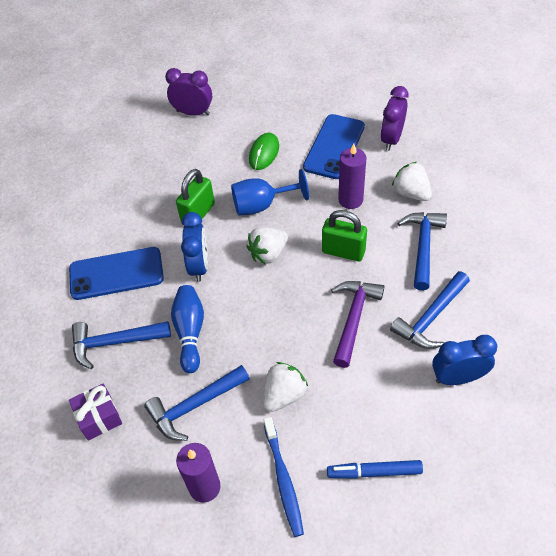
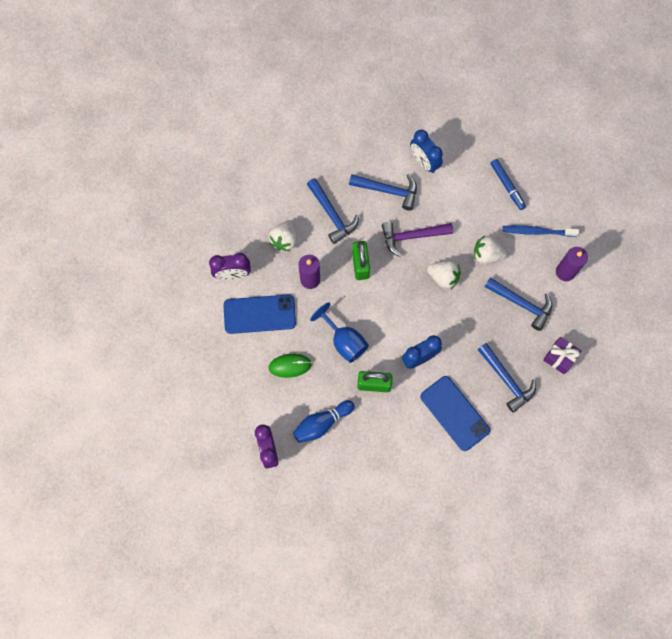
camera: 120 degrees left, 20 degrees up
(190, 332) = (474, 335): blue bowling pin -> blue bowling pin (322, 423)
(268, 254) = (386, 315): white strawberry -> white strawberry (443, 277)
(283, 479) = (537, 231): blue toothbrush -> blue toothbrush turned 135 degrees counterclockwise
(423, 247) = (332, 215): blue hammer -> blue hammer turned 105 degrees counterclockwise

